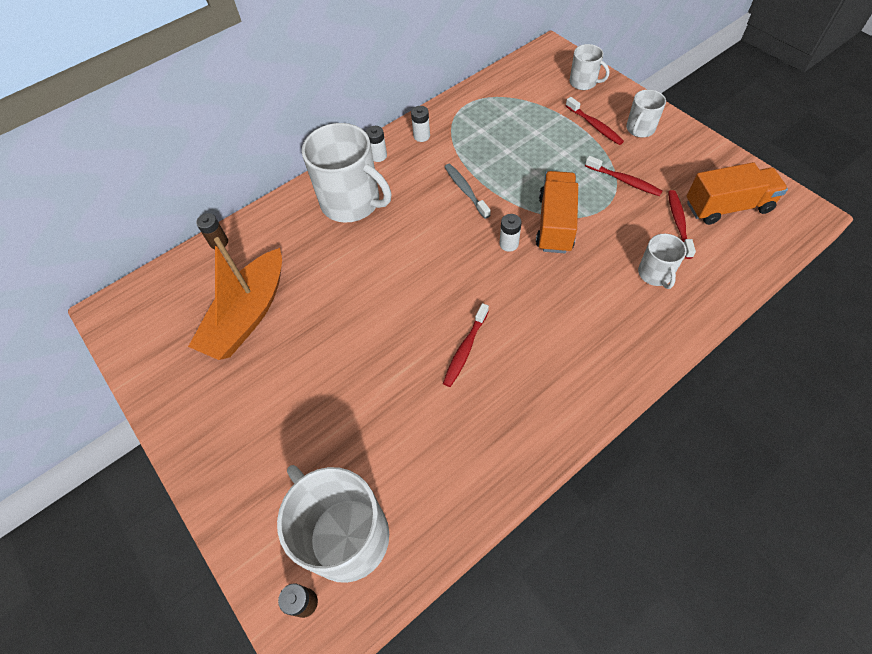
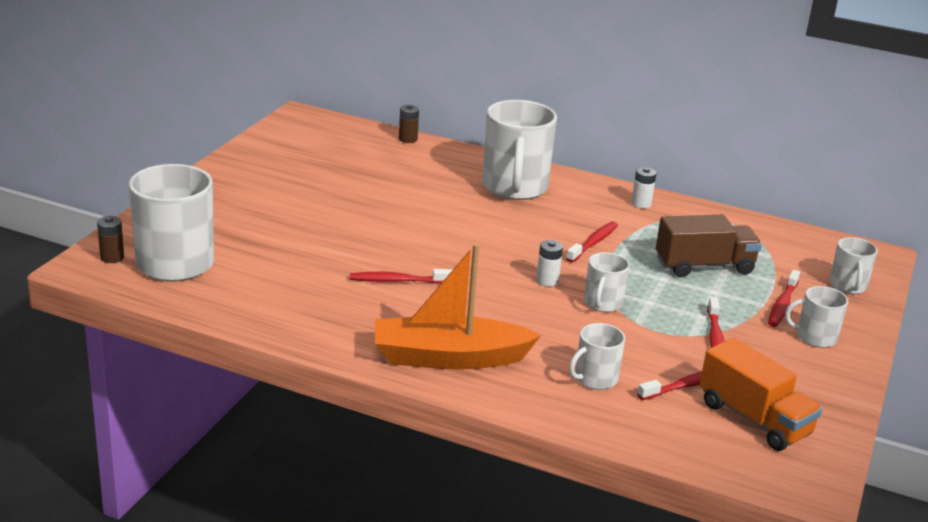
camera: 55 degrees right, 30 degrees down
(248, 315) = (345, 171): orange boat -> orange boat (449, 357)
(378, 156) = (588, 187): white battery -> none
(465, 190) = (593, 243): grey toothbrush -> red toothbrush
(527, 142) = (704, 266): none -> brown truck
(555, 223) = (602, 303): orange truck -> white mug

